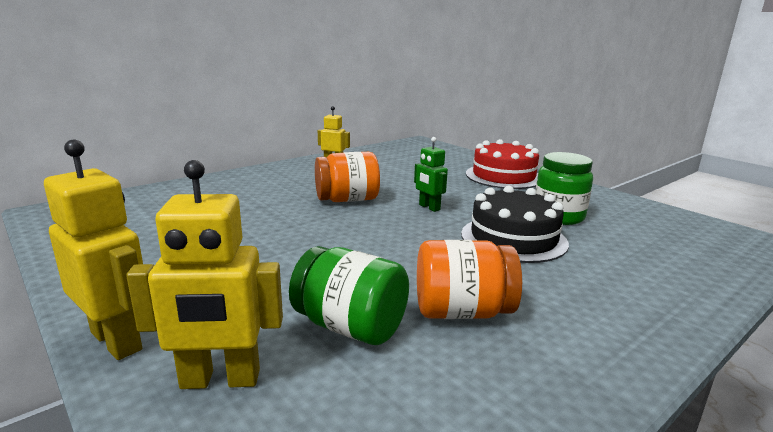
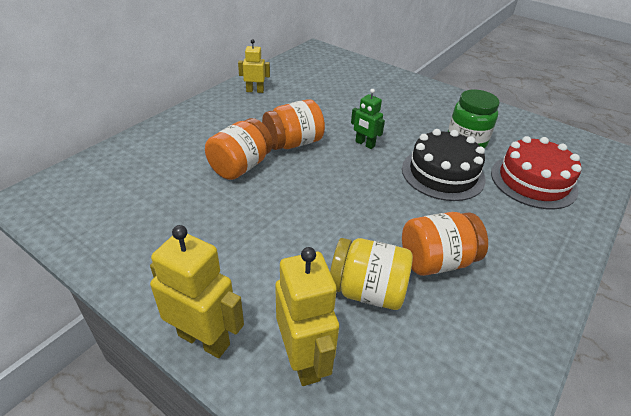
camera: 15 degrees left, 20 degrees up
(220, 380) = (304, 359): yellow robot -> yellow robot turned 90 degrees counterclockwise
(276, 211) = (240, 166): none -> orange jar
(350, 327) = (367, 291): green jar -> yellow jar
(503, 176) = (407, 93): red cake -> red cake (533, 181)

